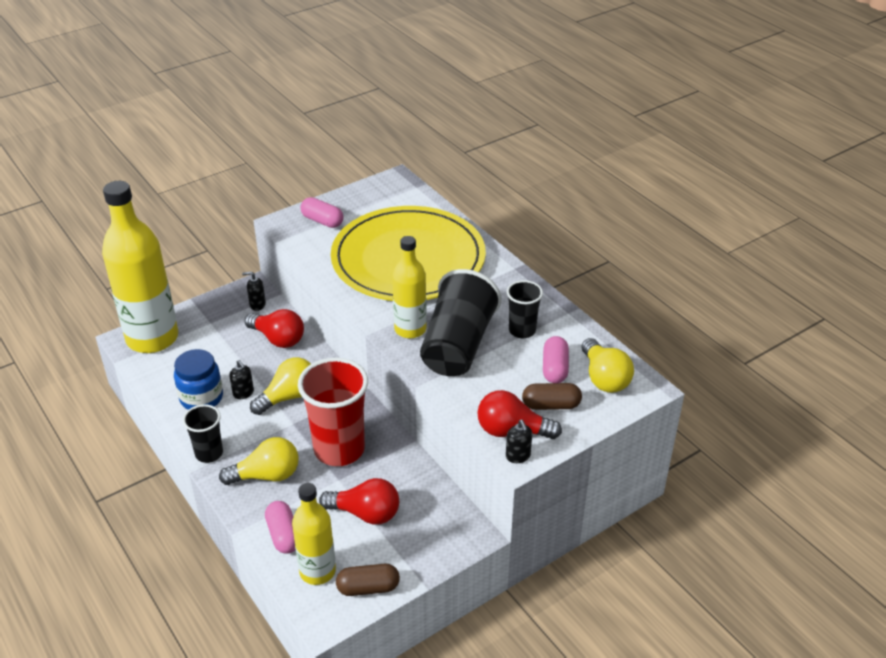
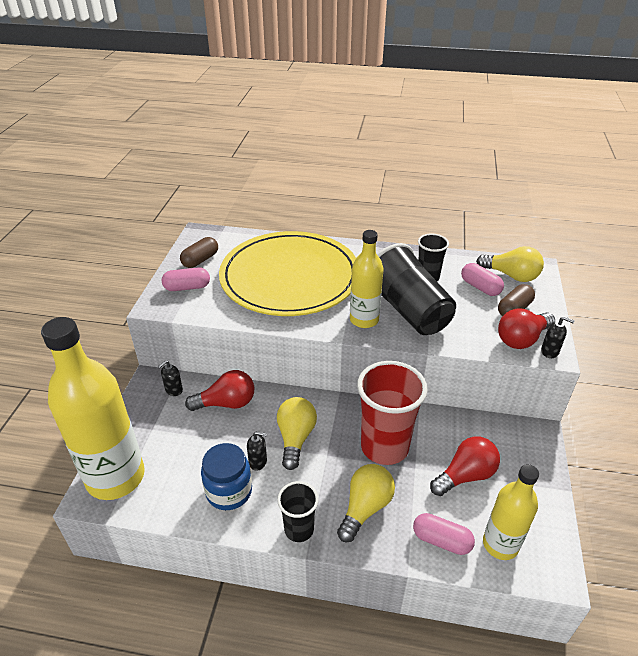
camera: 45 degrees left, 0 degrees up
(368, 588) = (543, 524): brown capsule -> brown capsule (200, 260)

